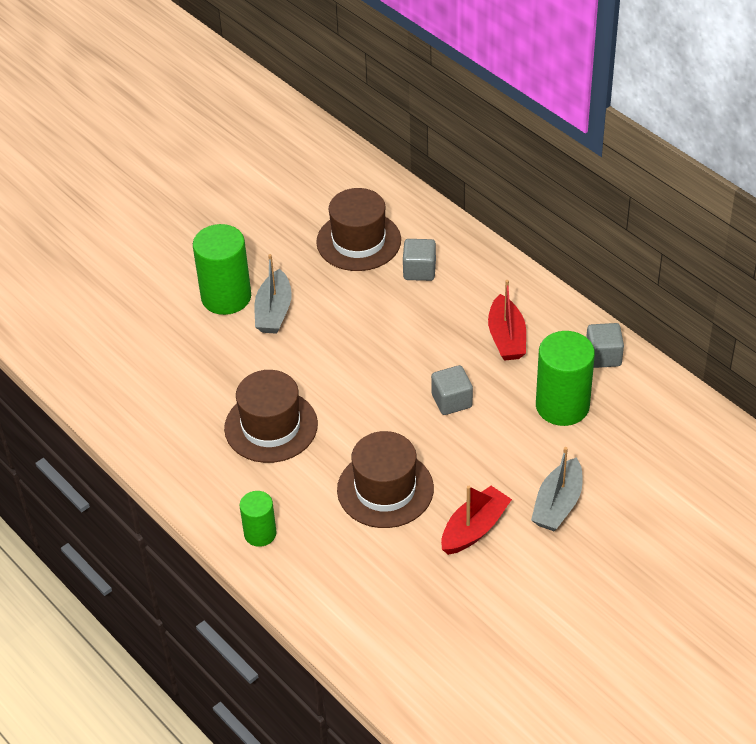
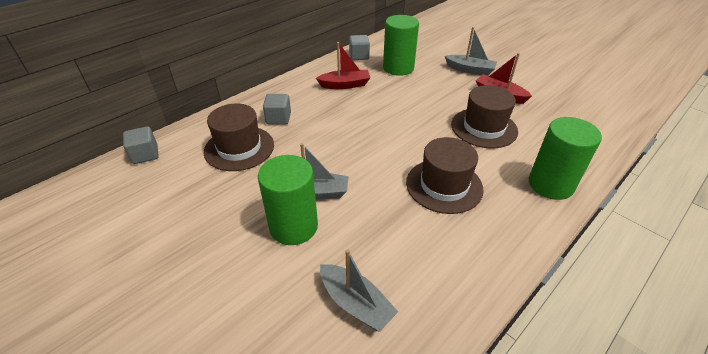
camera: 95 degrees left, 5 degrees down
(129, 343) = (356, 303): none -> grey boat
(260, 533) = (550, 184): green cylinder -> green cylinder, size x1.75
(451, 401) = (401, 104): grey cube -> grey cube (145, 155)

